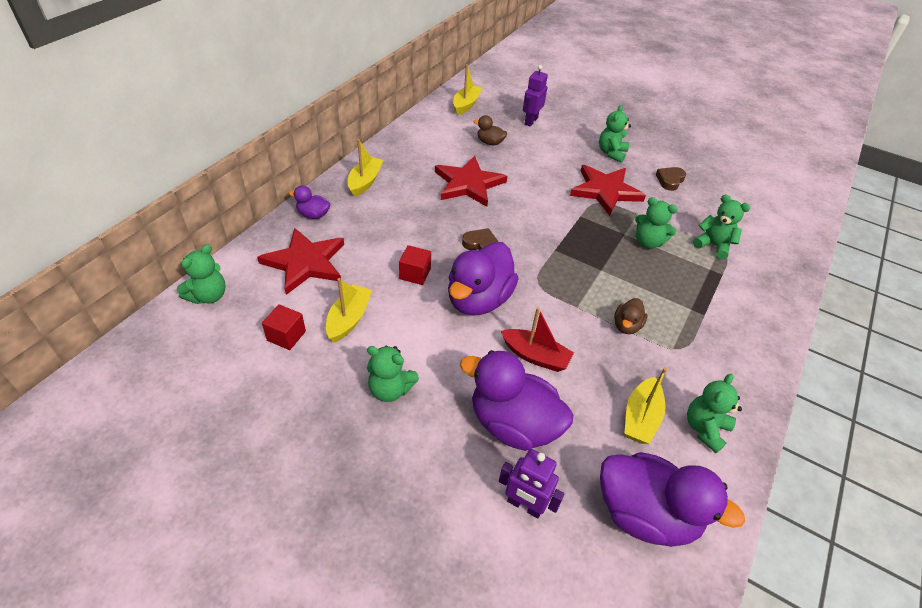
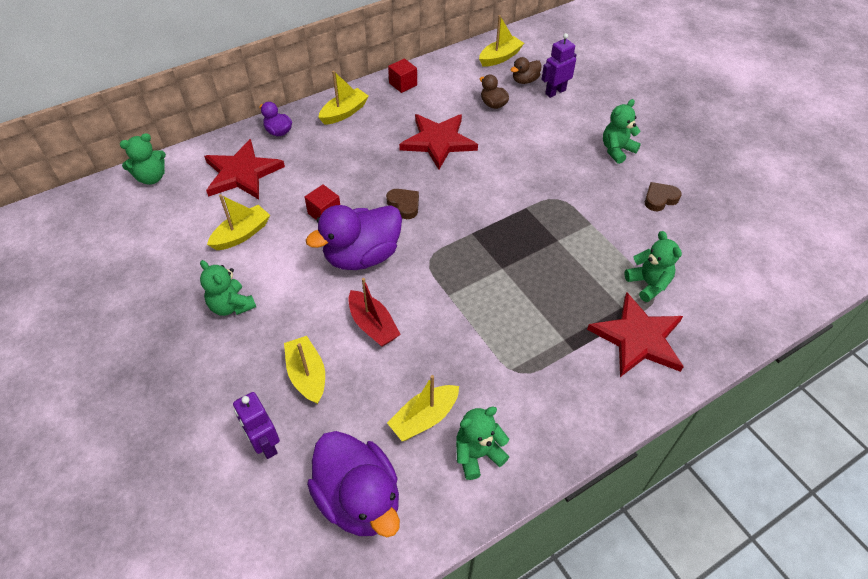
camera: 30 degrees right, 5 degrees up
(286, 336) = (185, 231): red cube -> red cube (403, 84)
(513, 424) = (307, 375): purple duck -> yellow boat
(605, 191) = (575, 189): red star -> red star (638, 338)
(626, 326) = (482, 331): brown duck -> brown duck (525, 80)
(648, 242) = (576, 257): green teddy bear -> none

